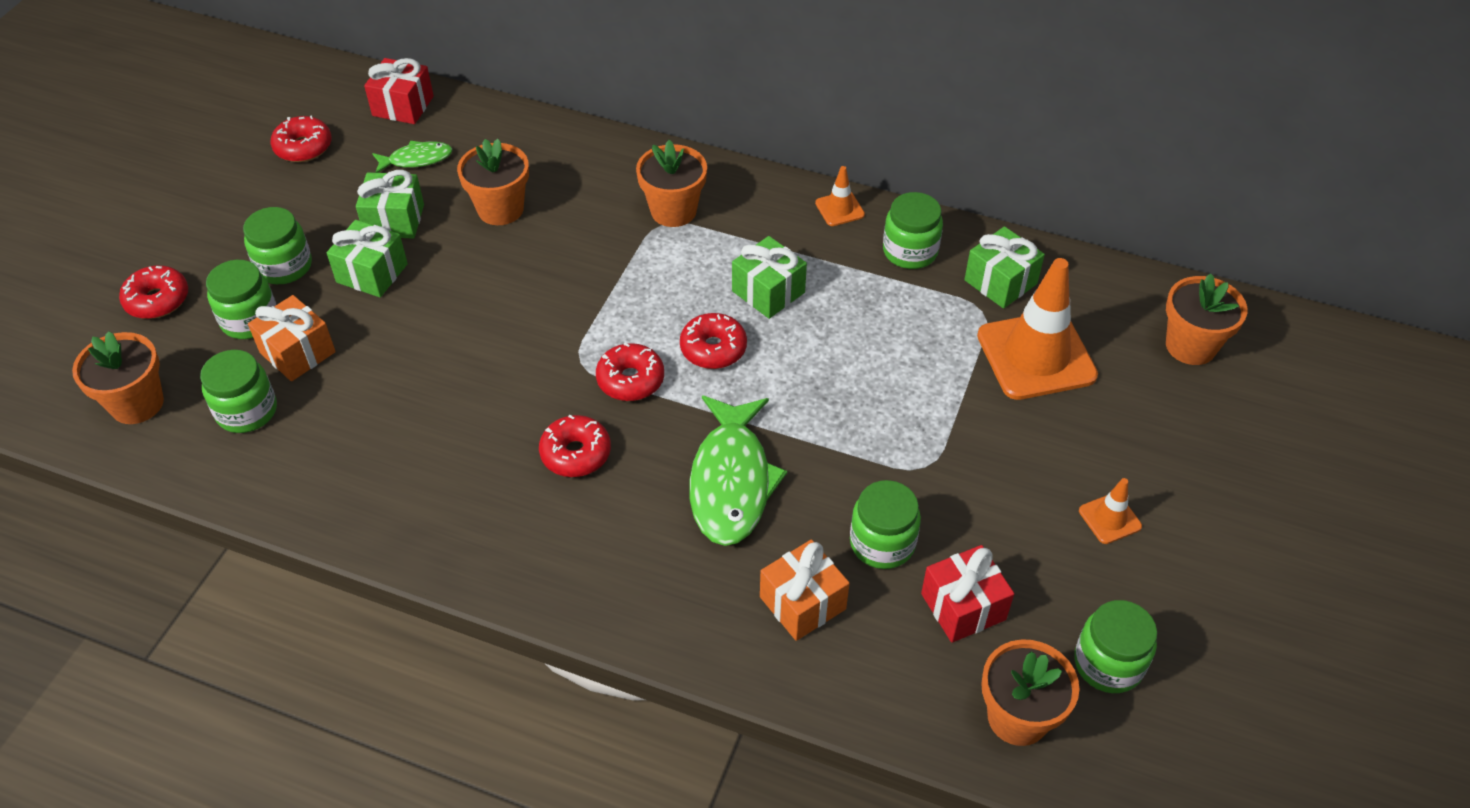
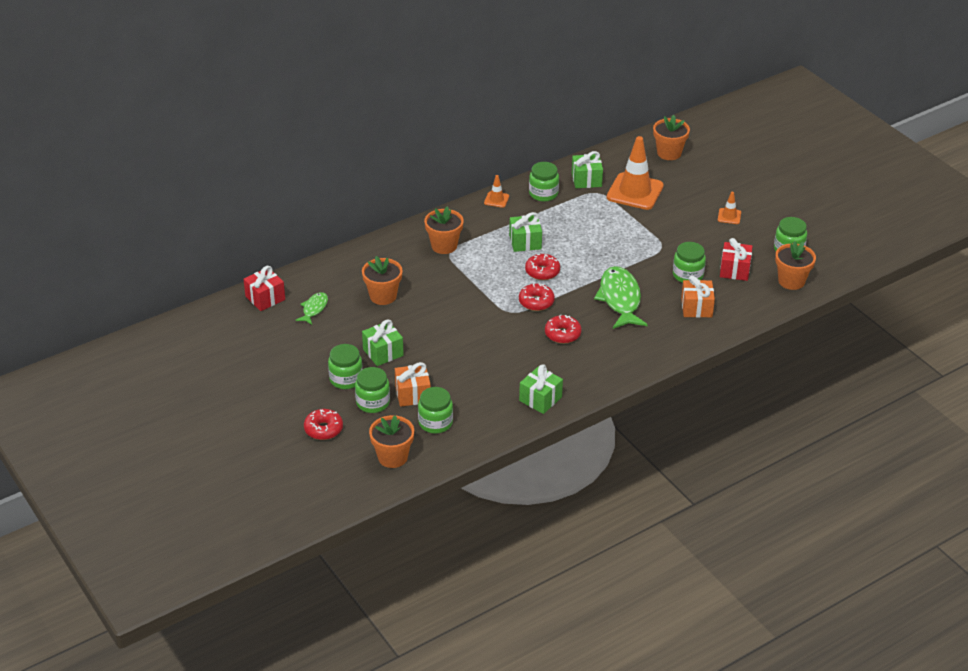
camera: 55 degrees left, 10 degrees down
(303, 147) = (258, 343): red donut -> none
(394, 220) = (352, 332): green gift -> green gift (540, 399)
(731, 481) = (620, 299): green fish -> green fish turned 135 degrees counterclockwise

